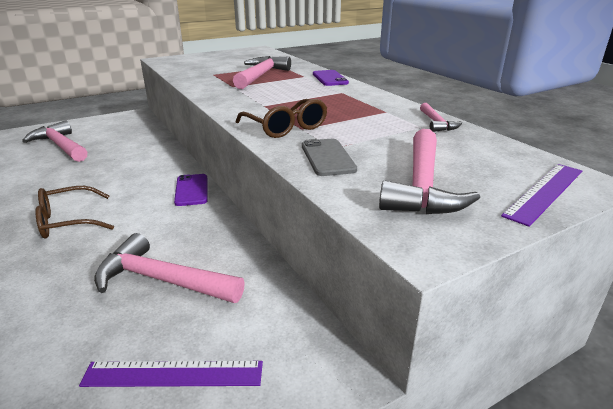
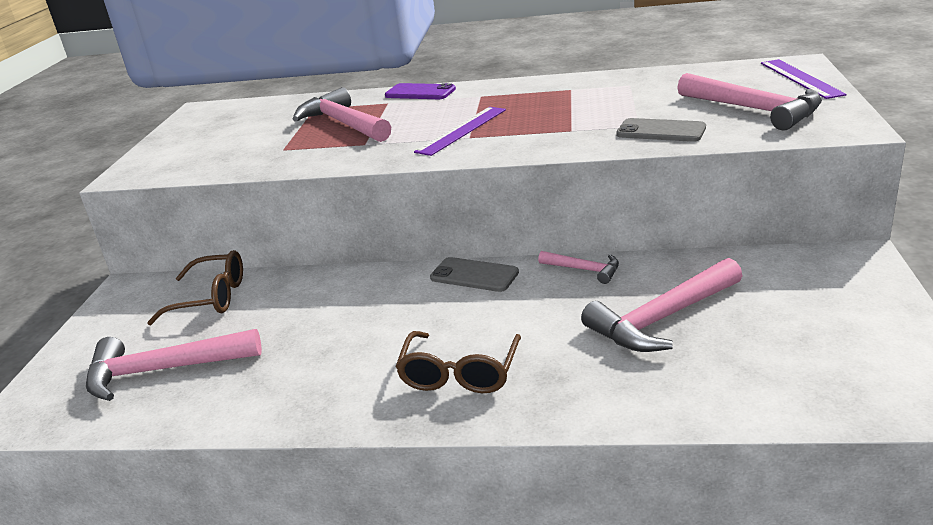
camera: 50 degrees left, 0 degrees up
(173, 374) = (813, 329): purple ruler -> purple ruler (462, 130)
(191, 190) = (474, 275): purple phone -> grey phone
(286, 128) = (559, 136): brown glasses -> brown glasses (211, 298)
(436, 123) = (628, 78): pink hammer -> pink hammer (584, 270)

